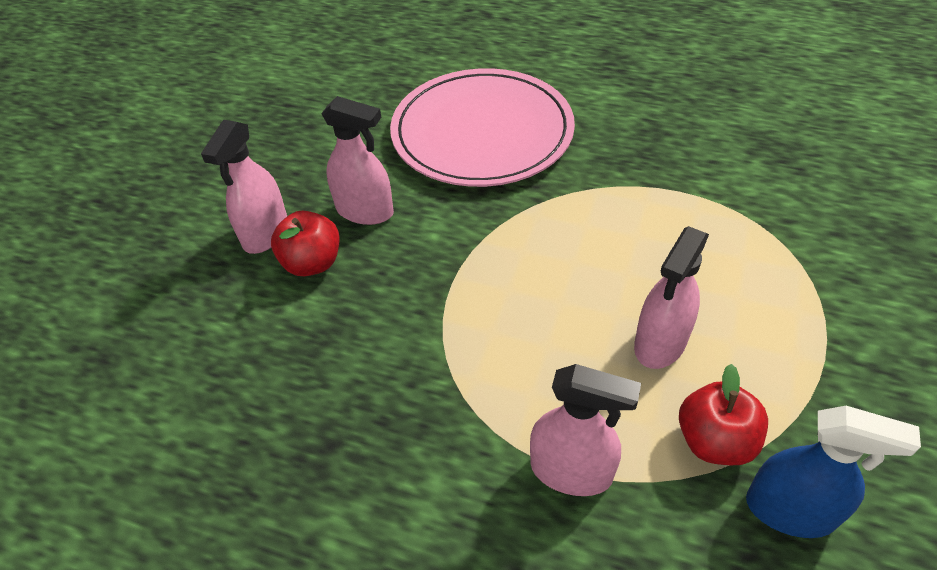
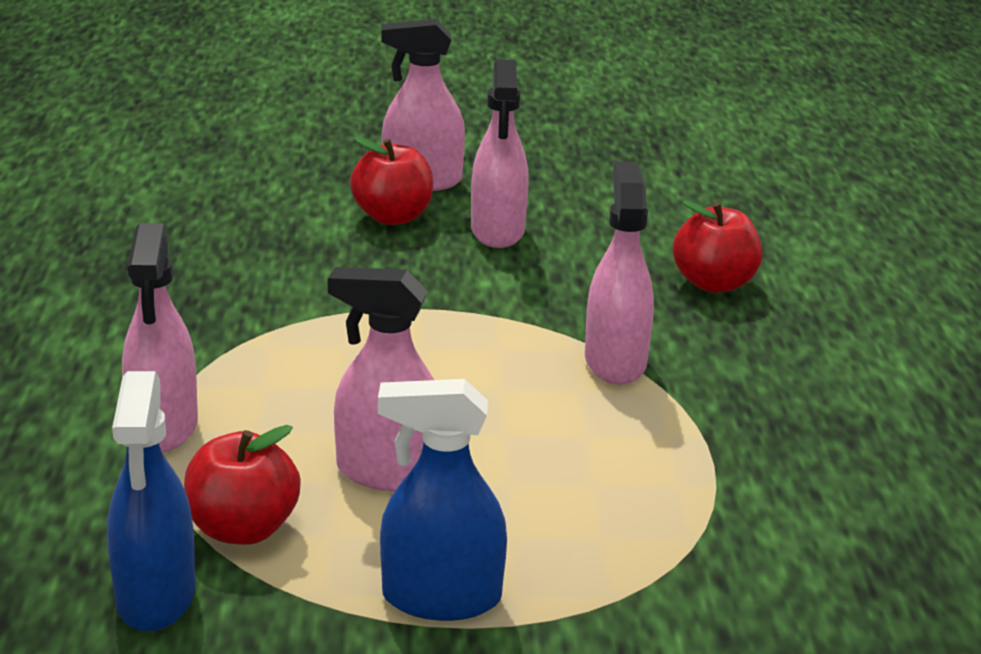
camera: 65 degrees right, 20 degrees down
(482, 132) = (714, 283): pink plate -> red apple
(558, 200) = (615, 361): none -> pink spray bottle
(799, 347) = (441, 598): none -> blue spray bottle

